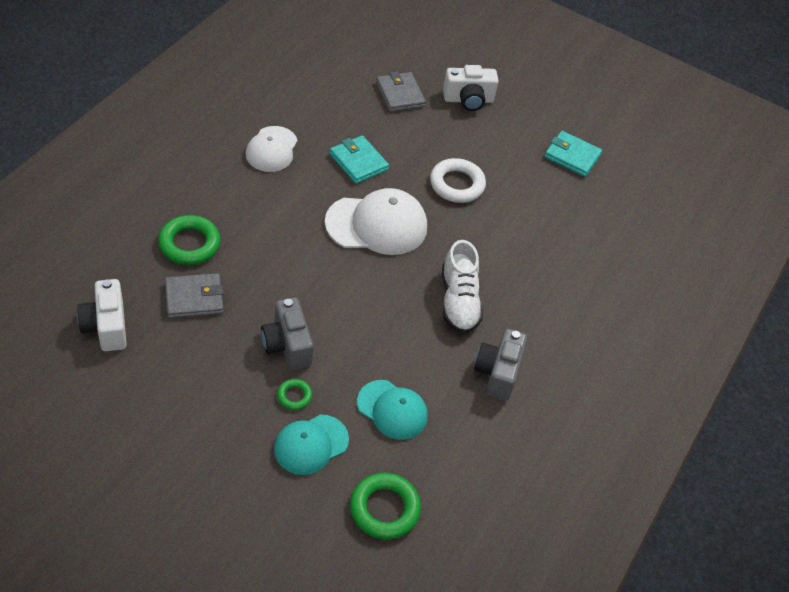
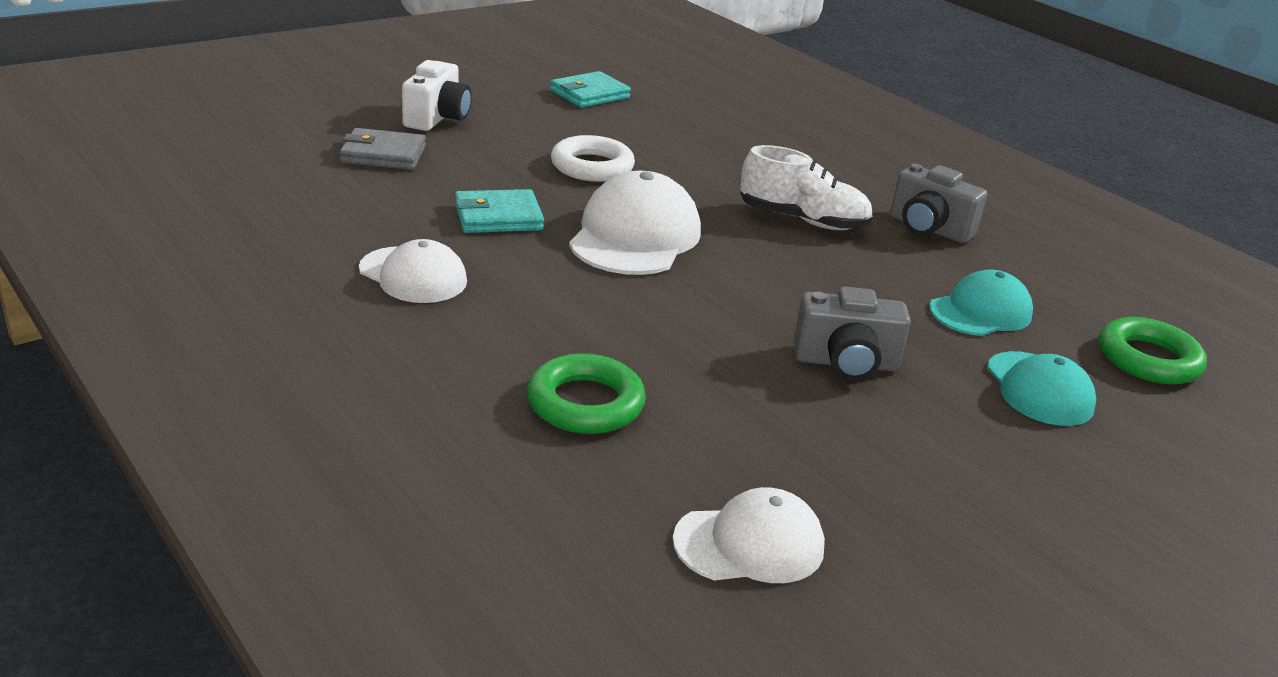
camera: 65 degrees left, 20 degrees down
(106, 326) = (749, 544): white camera -> white cap
(194, 298) = (716, 427): grey wallet -> none
(294, 396) = (947, 381): green ring -> none

